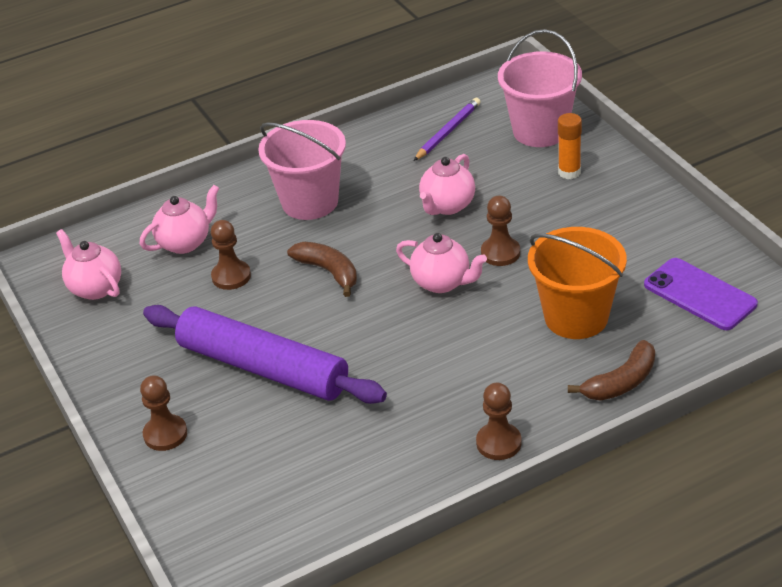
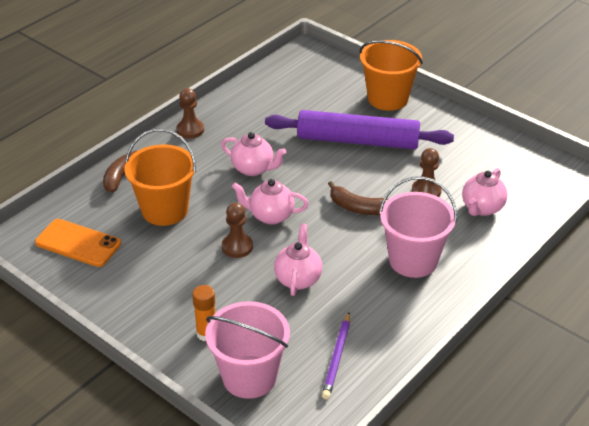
camera: 155 degrees right, 0 degrees up
(95, 288) = (514, 165): pink teapot -> pink teapot (253, 169)
(165, 434) = (387, 98): brown pawn -> orange bucket
(700, 294) = (78, 243): purple phone -> orange phone

